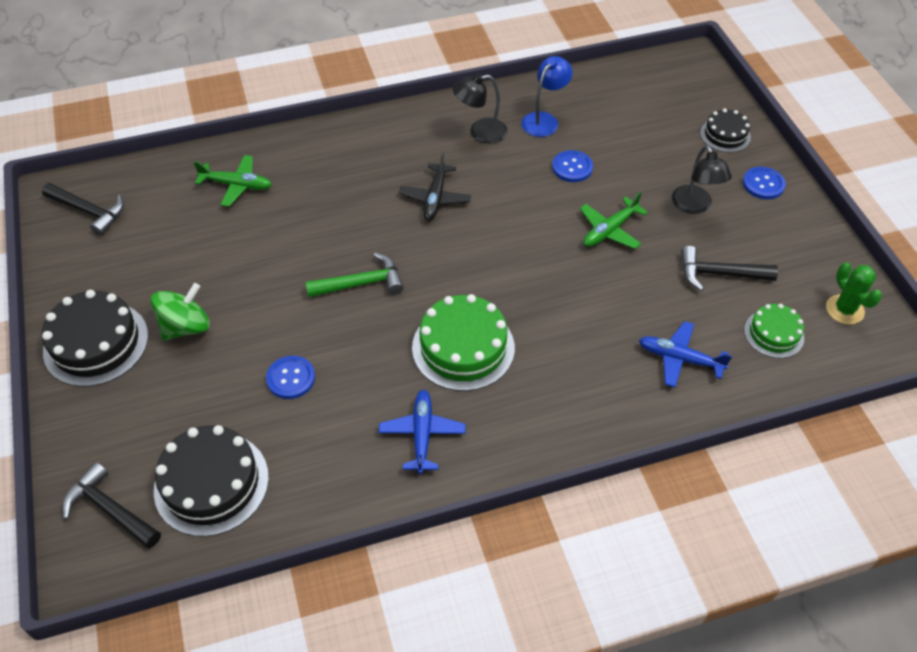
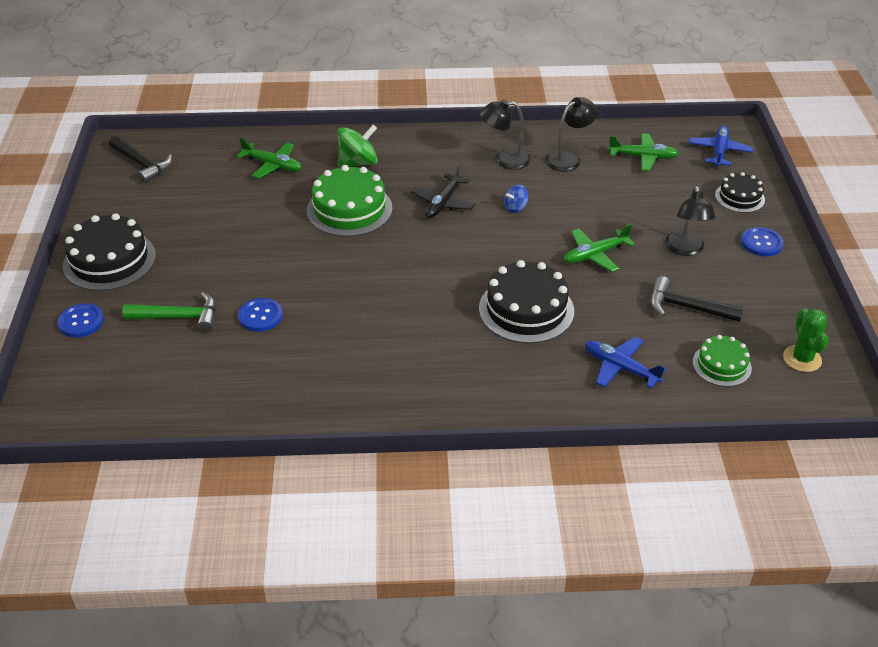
camera: 15 degrees right, 10 degrees down
(110, 509) = (72, 382): black hammer -> none
(186, 327) = (188, 262): green spinning top -> green spinning top (358, 163)
(211, 483) = (162, 380): black cake -> black cake (526, 309)
(361, 283) = (350, 256): green hammer -> green hammer (179, 317)
(422, 434) = (357, 380): blue plane -> blue plane (719, 151)
(463, 347) = (421, 321): green cake -> green cake (349, 209)
(511, 189) = (515, 208): none -> blue spinning top
(544, 120) = (568, 158): blue lamp -> black lamp
(572, 167) = (579, 200): blue button -> blue button (81, 322)
(617, 104) = (643, 157): none -> green plane

